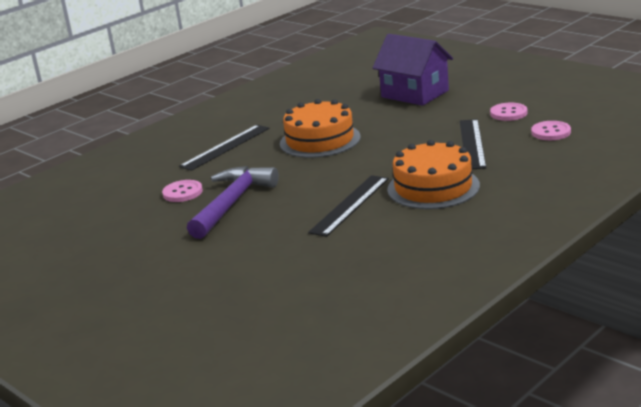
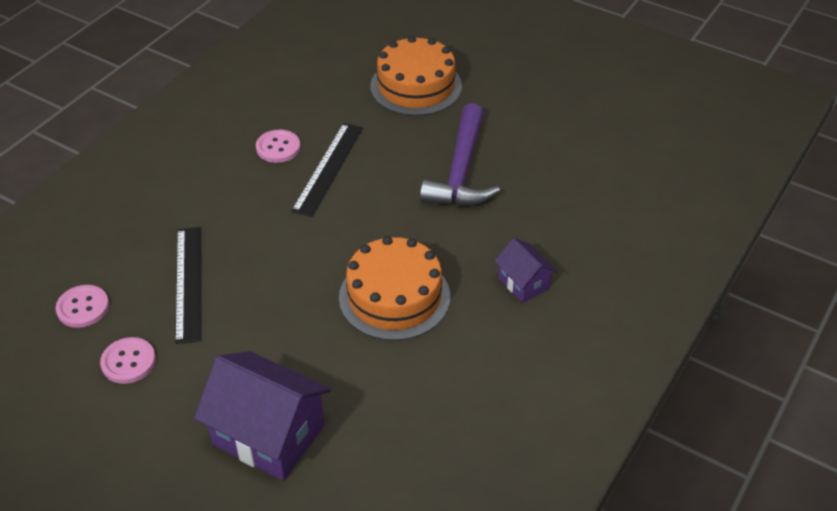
camera: 165 degrees right, 20 degrees up
(182, 192) = (529, 189): pink button -> pink button (278, 148)
(225, 147) = (523, 283): black ruler -> purple house
(433, 187) = (239, 196): orange cake -> orange cake (416, 86)

